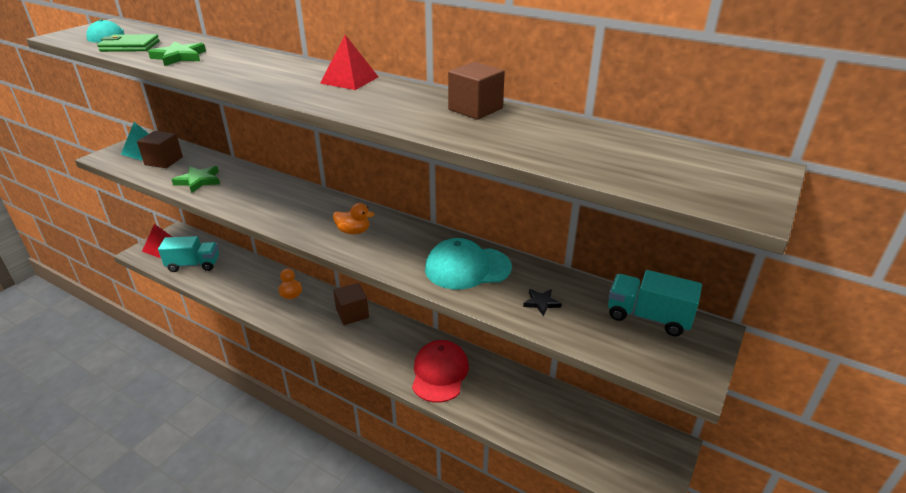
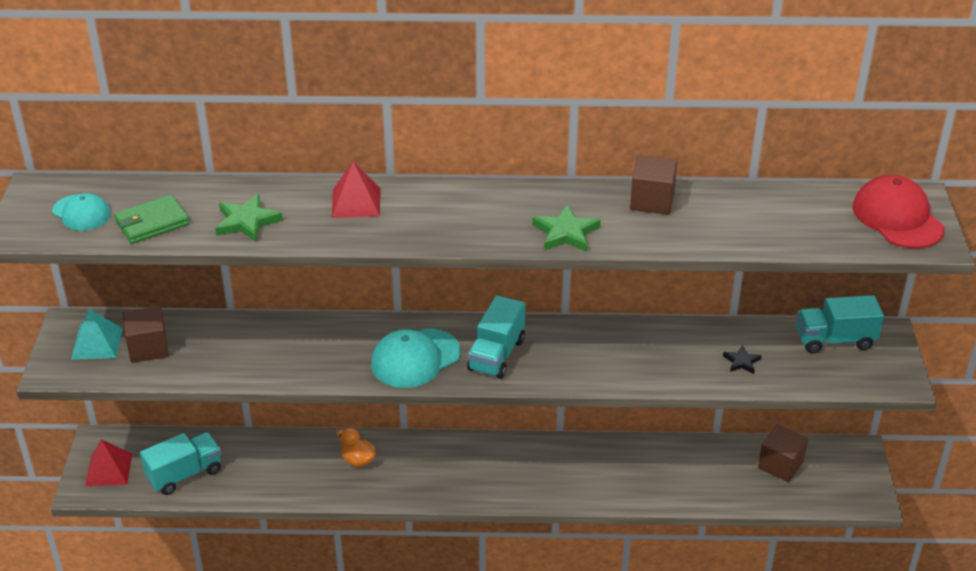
camera: 30 degrees left, 5 degrees up
(199, 181) = (237, 359): green star -> green star (566, 233)
(349, 80) = (487, 197): red pyramid -> red pyramid (356, 202)
(352, 313) = (453, 452): brown cube -> brown cube (780, 465)
(353, 231) = (496, 355): orange duck -> turquoise truck
(439, 373) = (607, 476): red cap -> red cap (897, 218)
(467, 268) = (647, 352): turquoise cap -> turquoise cap (415, 358)

